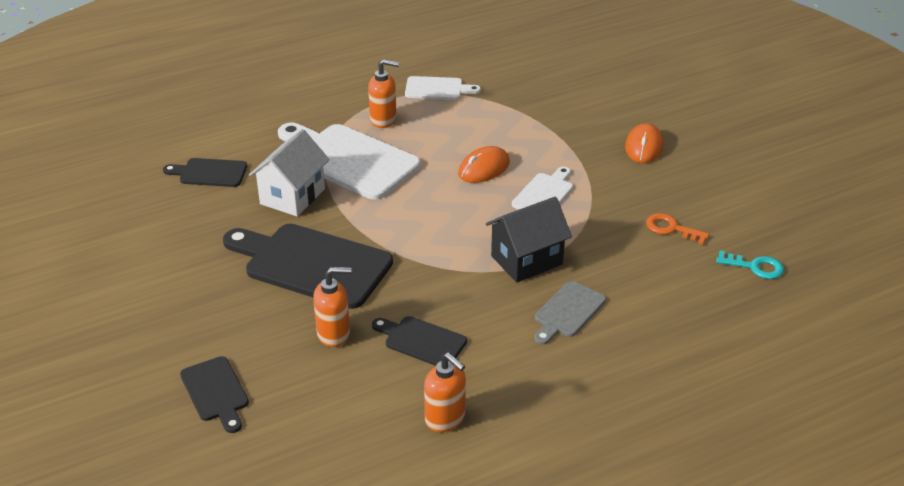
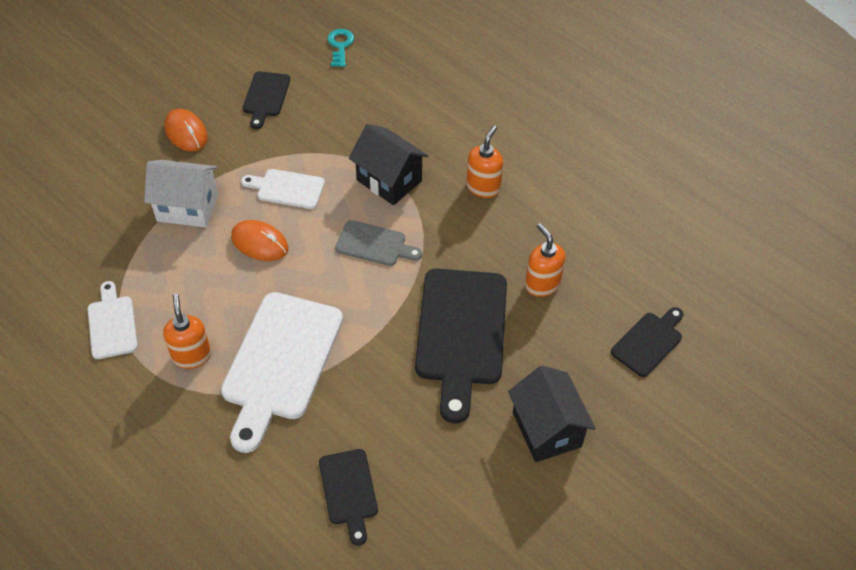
camera: 110 degrees left, 15 degrees up
(178, 291) = (547, 429): none -> black house
(292, 196) = (363, 390): white house -> white house (187, 207)
(421, 341) = (520, 223): black cutting board -> black cutting board (266, 97)
(445, 418) = (593, 187): orange soap dispenser -> orange soap dispenser (483, 187)
(567, 312) = (443, 142): grey cutting board -> grey cutting board (374, 244)
(644, 147) = (186, 133): orange mouse -> orange mouse turned 60 degrees clockwise
(671, 229) = (308, 98): orange key -> none

